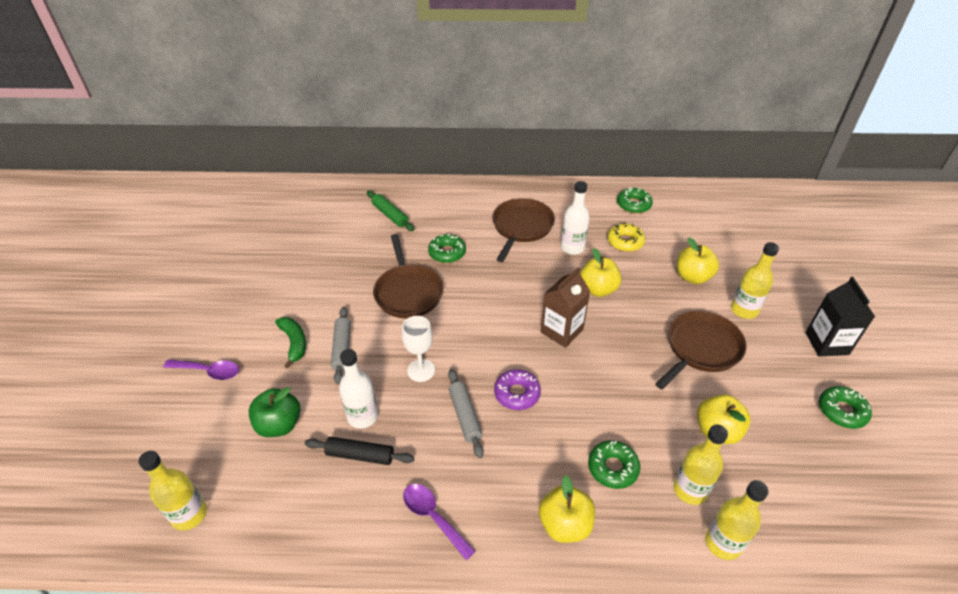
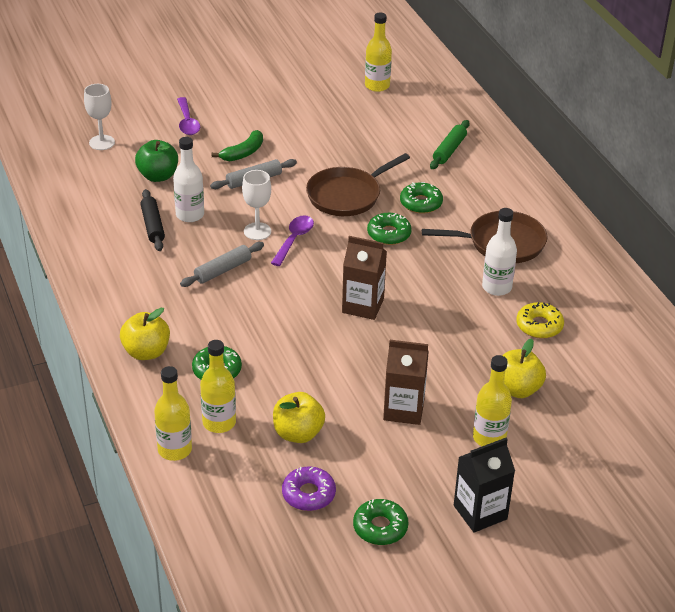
camera: 65 degrees right, 5 degrees down
(178, 461) = (102, 142): none -> white goblet
(189, 515) = (63, 165): yellow bottle -> yellow bottle (377, 86)
(433, 517) = (118, 280): purple spoon -> purple spoon (294, 240)
(517, 393) = (265, 294): purple donut -> purple donut (308, 494)
(598, 289) = (442, 319): yellow apple -> none
(633, 205) = (617, 321): green donut -> green donut (389, 234)
(701, 349) = (403, 410): brown pan -> brown carton

